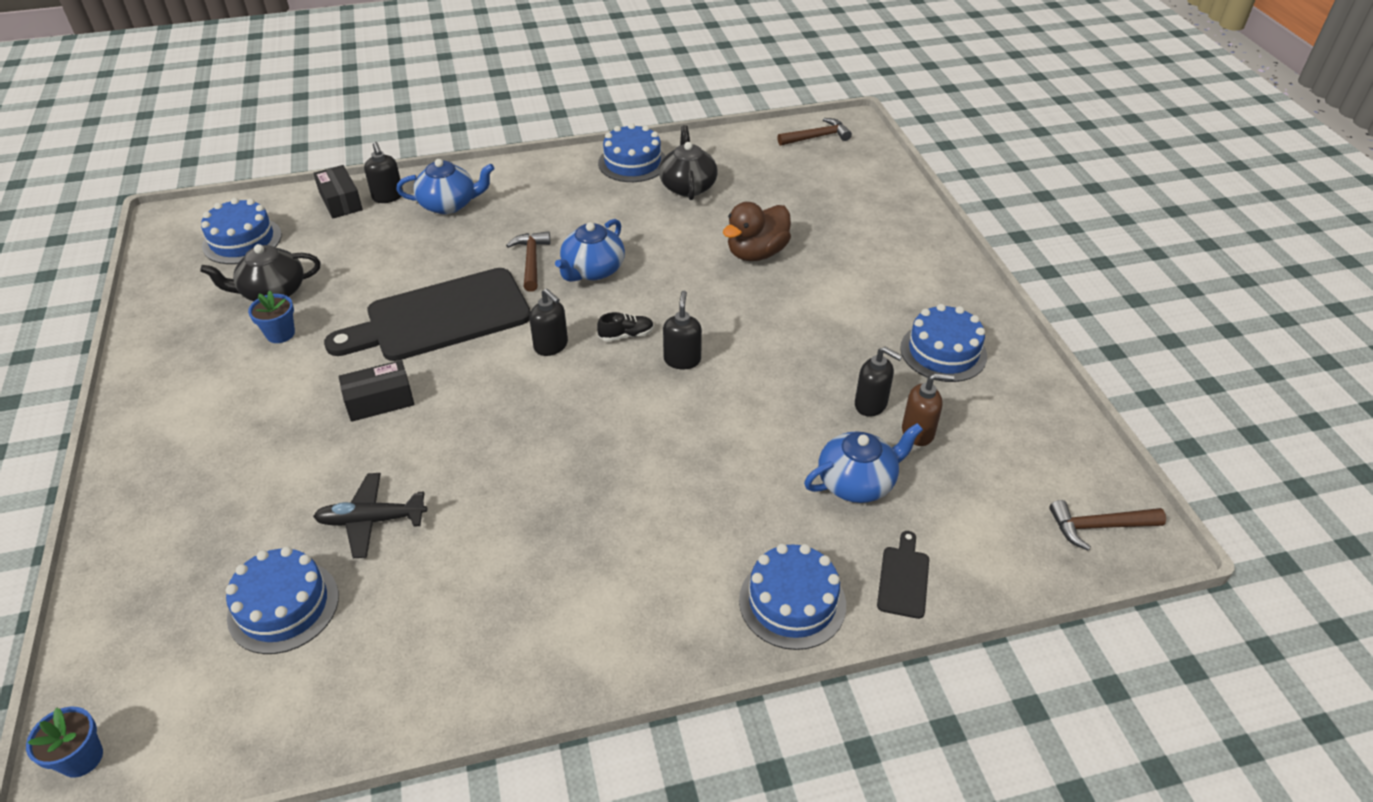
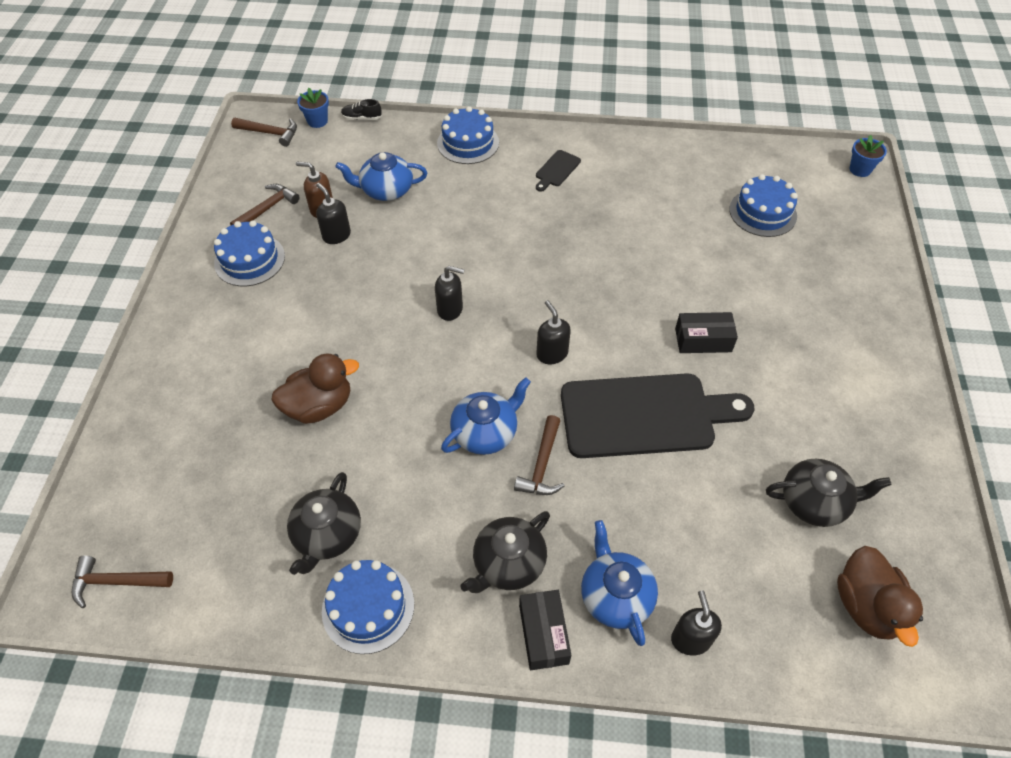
camera: 160 degrees left, 10 degrees up
(242, 240) = (866, 606): blue cake -> brown duck
(280, 334) = (797, 440): blue flower pot -> blue flower pot (317, 121)
(340, 201) = (752, 649): black box -> black box (543, 634)
(371, 520) = (709, 248): black plane -> none
(449, 204) = (615, 596): blue teapot -> blue teapot turned 60 degrees clockwise
(538, 202) = (508, 563): none -> black teapot
(626, 335) = (484, 346): black shoe -> black shoe (362, 118)
(682, 360) = (450, 309): black soap dispenser -> black soap dispenser turned 105 degrees counterclockwise
(903, 578) = (400, 138): black cutting board -> black cutting board (556, 170)
(984, 414) = (267, 209): none -> brown hammer

